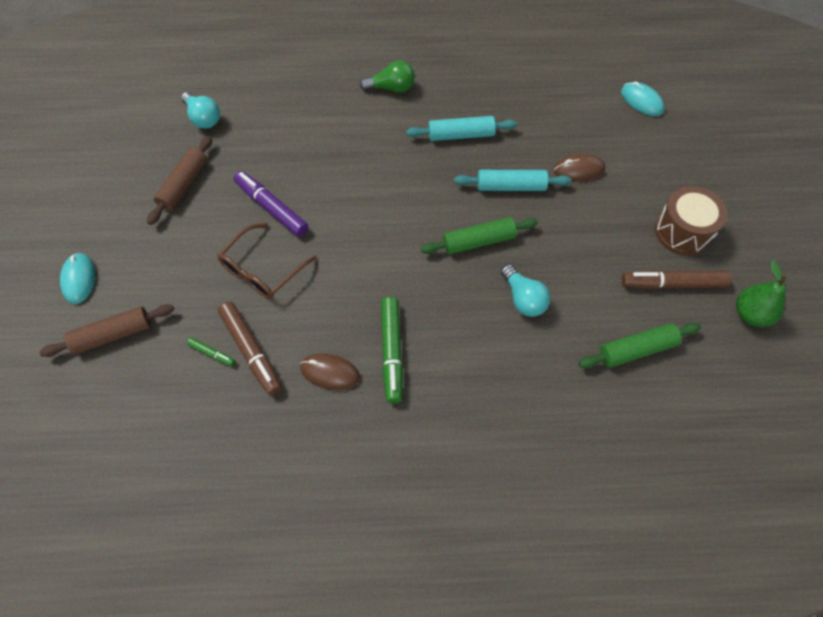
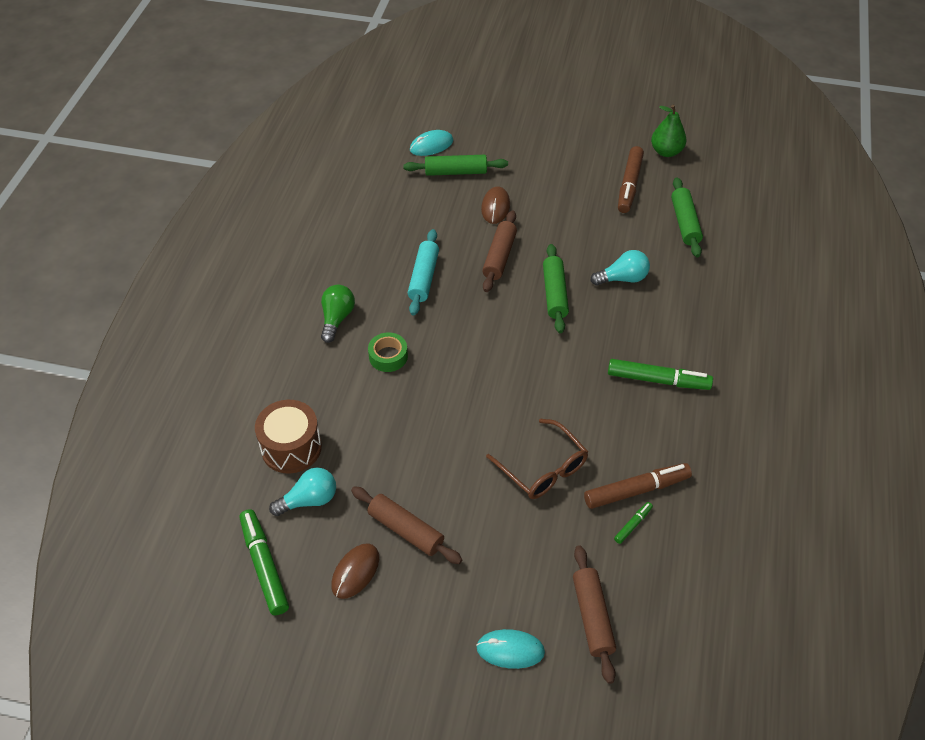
camera: 75 degrees left, 10 degrees down
(142, 108) = (264, 566): none -> green marker
(272, 208) = (466, 449): purple marker -> none
(330, 372) = (671, 430): brown mouse -> brown mouse (355, 572)
(360, 132) = (388, 356): none -> green tape
(511, 186) = (499, 257): turquoise rolling pin -> brown rolling pin
(613, 128) = (455, 172): none -> green rolling pin
(682, 231) = (580, 164): brown drum -> brown drum (291, 447)

